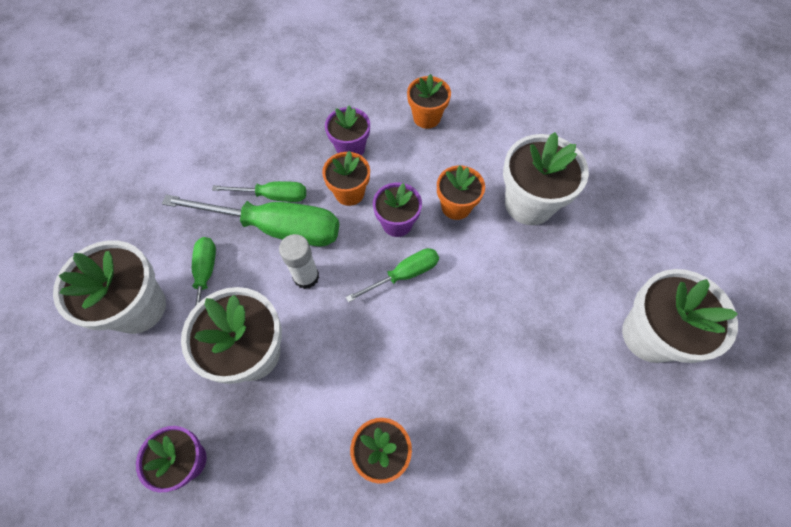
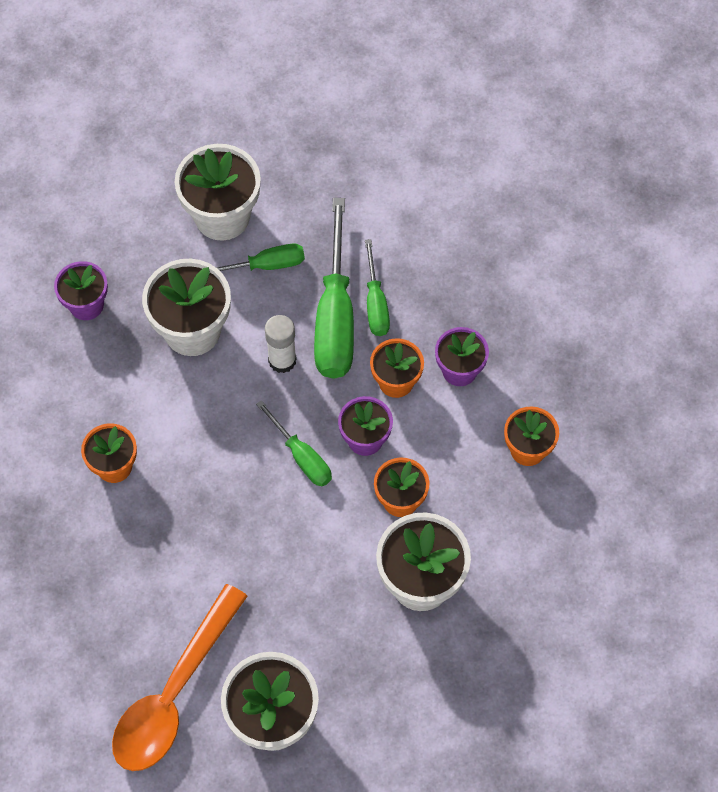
camera: 80 degrees right, 0 degrees up
(627, 422) = (174, 693): none -> orange spoon

